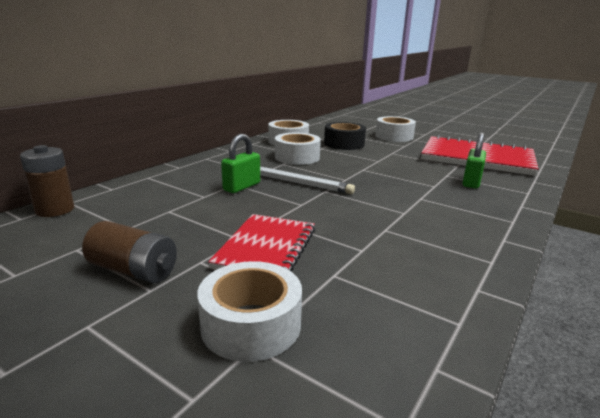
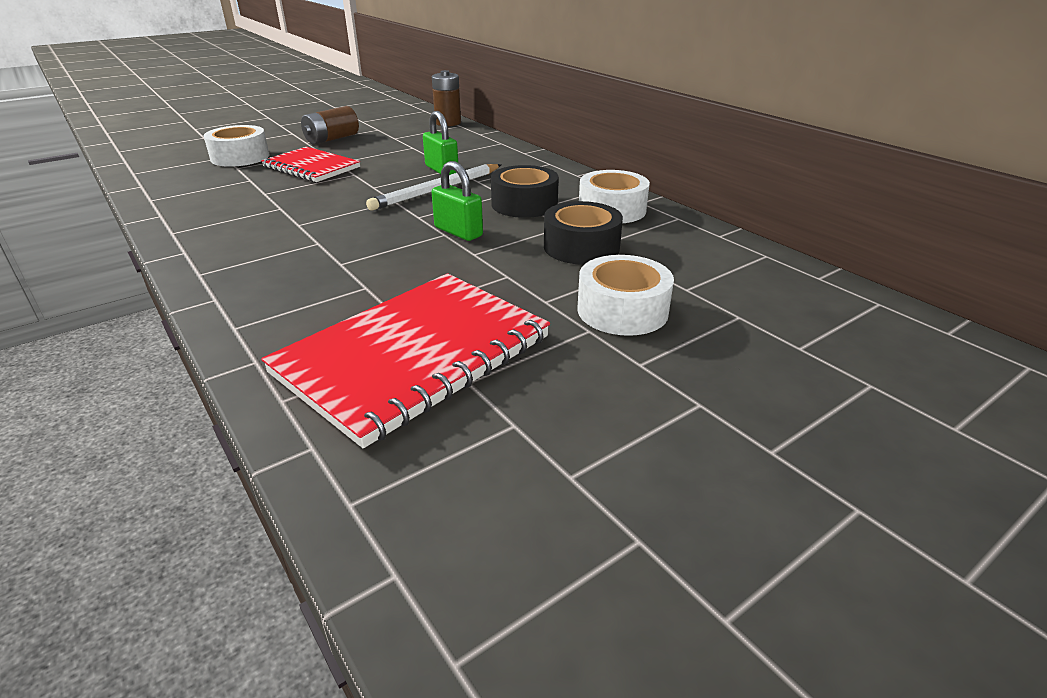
camera: 110 degrees right, 10 degrees up
(297, 157) = (524, 204): white tape -> black tape
(471, 182) = (320, 295): green padlock -> green padlock (458, 232)

